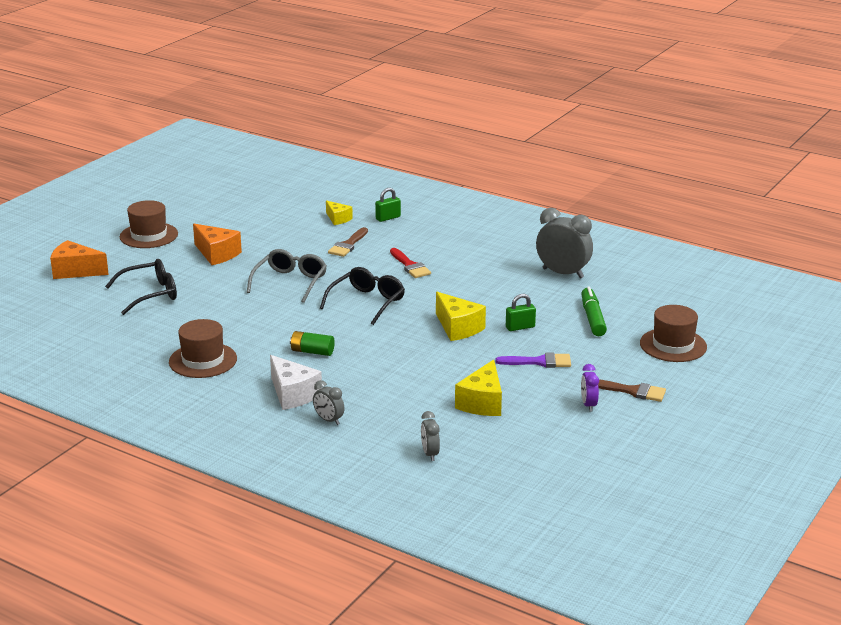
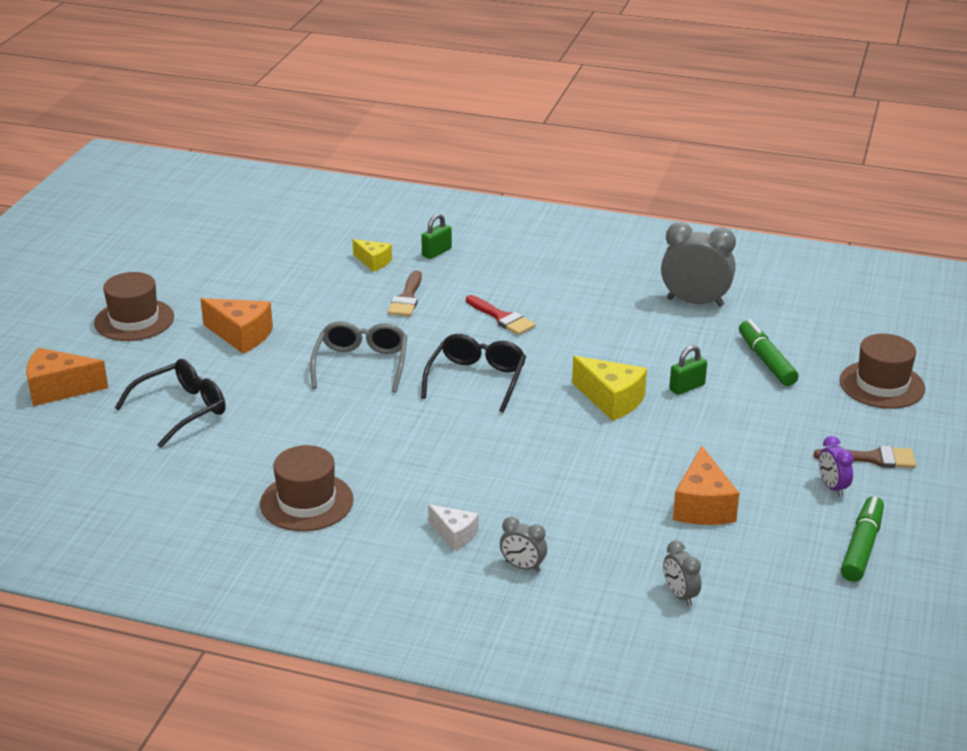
camera: 15 degrees left, 5 degrees up
(293, 394) = (454, 535): white cheese -> white cheese, size x0.62
(312, 352) = (445, 465): green battery -> none
(482, 403) = (703, 506): yellow cheese -> orange cheese
(539, 362) = (738, 434): purple brush -> none
(585, 445) = (861, 547): none -> green marker

